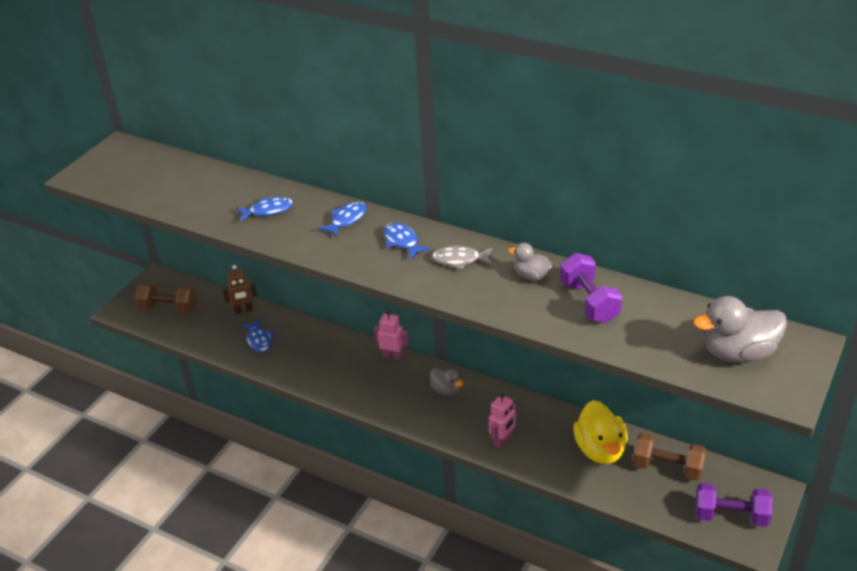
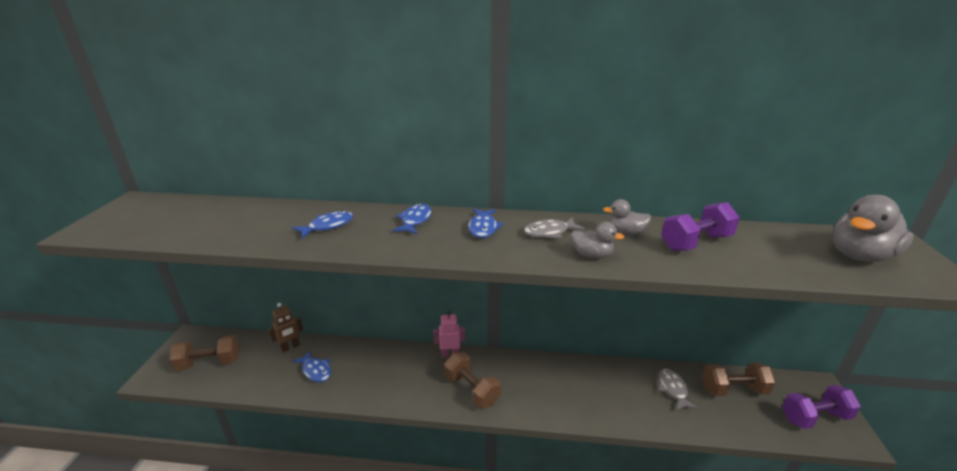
camera: 25 degrees left, 10 degrees down
(395, 396) = (471, 390): none -> brown dumbbell
(402, 241) = (483, 228): blue fish -> blue fish turned 120 degrees counterclockwise
(446, 390) = (513, 372): grey duck -> grey duck (592, 255)
(502, 441) = (591, 405): pink robot -> none
(589, 302) = (696, 242): purple dumbbell -> purple dumbbell turned 75 degrees counterclockwise
(600, 450) = (673, 389): yellow duck -> grey fish

